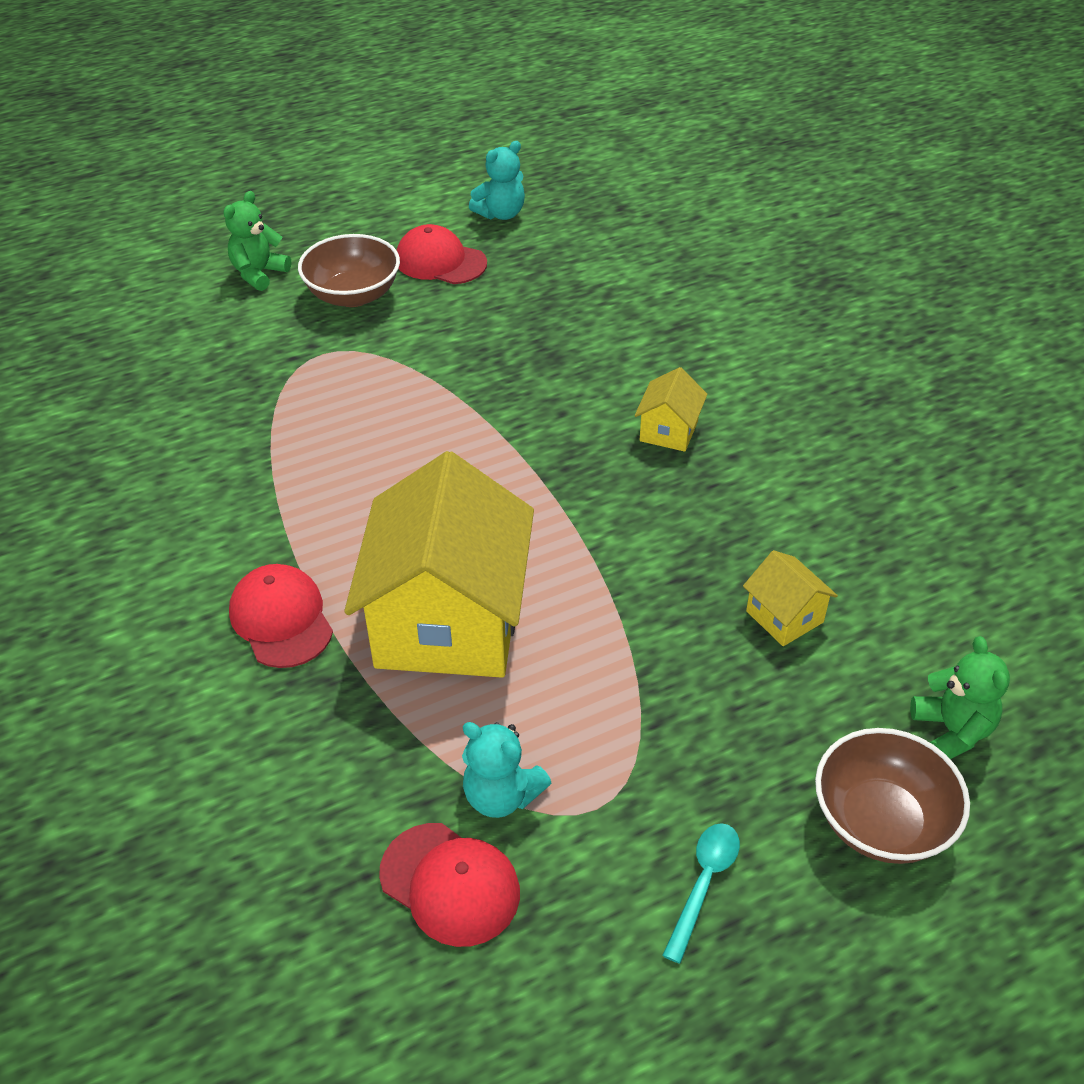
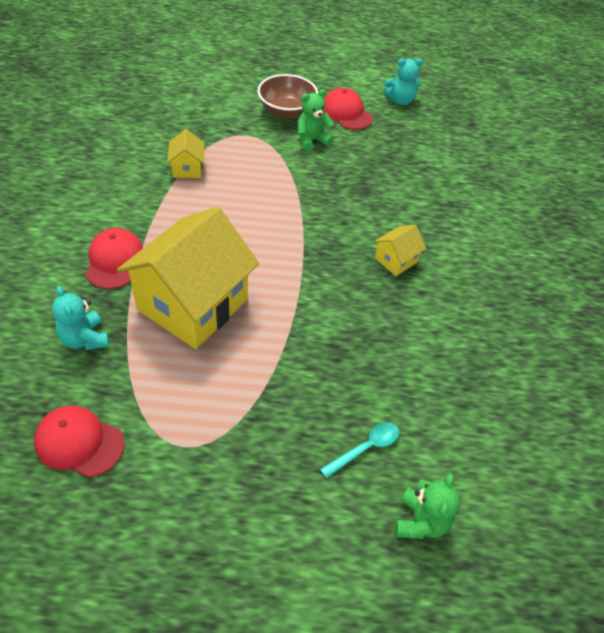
camera: 25 degrees right, 5 degrees up
(259, 273) = (249, 81): green teddy bear -> green teddy bear (312, 140)
(450, 884) = (79, 442): red cap -> red cap turned 135 degrees clockwise
(501, 795) = (142, 411): turquoise teddy bear -> turquoise teddy bear (84, 339)
(704, 884) = (204, 522): turquoise spoon -> turquoise spoon (365, 448)
(784, 617) = (375, 398): yellow house -> yellow house (187, 168)
(881, 821) = (333, 548): brown bowl -> none

